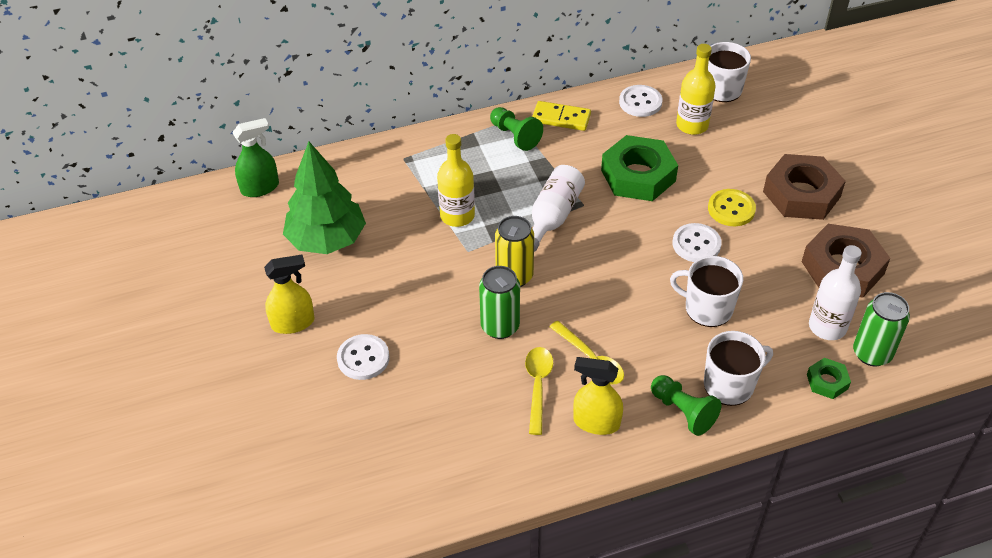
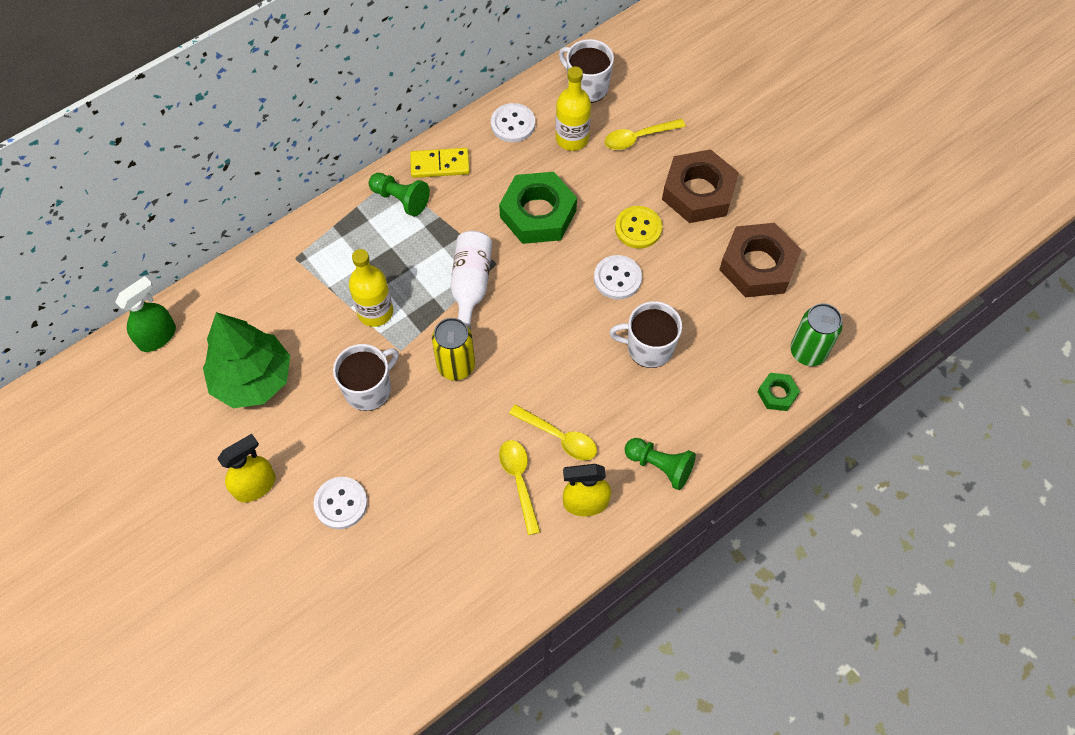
camera: 20 degrees left, 15 degrees up
(500, 326) = (461, 427): green can -> none
(730, 384) = (693, 424): white mug -> white mug (369, 388)
(756, 138) = (638, 138): none -> yellow spoon
(827, 327) = (761, 335): white bottle -> none

